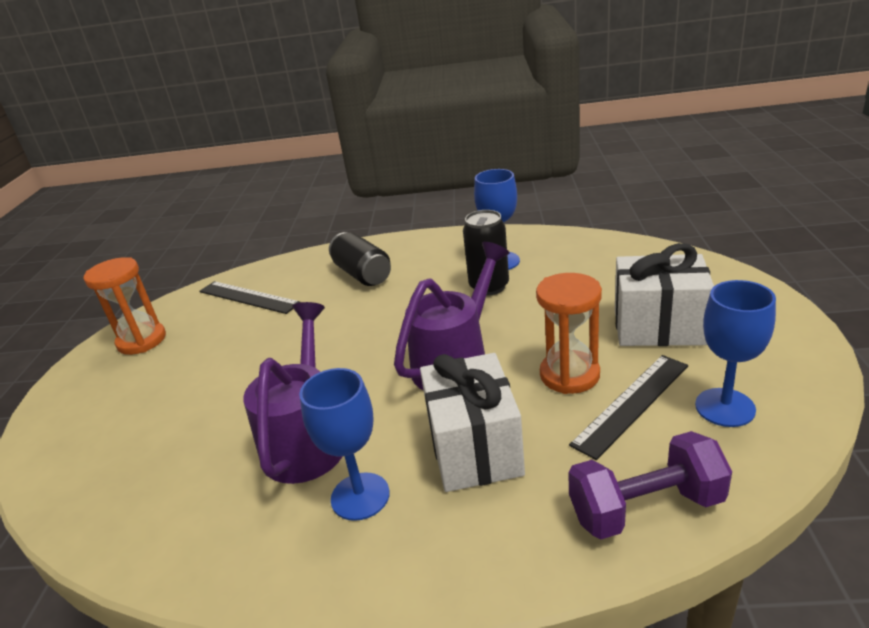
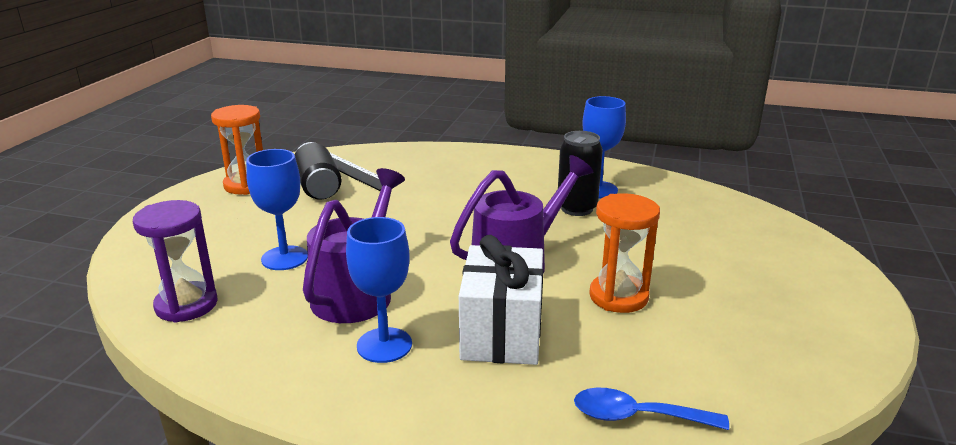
camera: 10 degrees right, 5 degrees down
(125, 506) = (186, 305): none -> purple hourglass
(362, 274) = (462, 173): black can -> black can (318, 187)
(631, 404) = (666, 333): black ruler -> none
(646, 508) = (637, 416): purple dumbbell -> blue spoon
(658, 327) = (726, 277): white gift -> none
(725, 407) = (756, 357): blue goblet -> blue goblet (284, 258)

